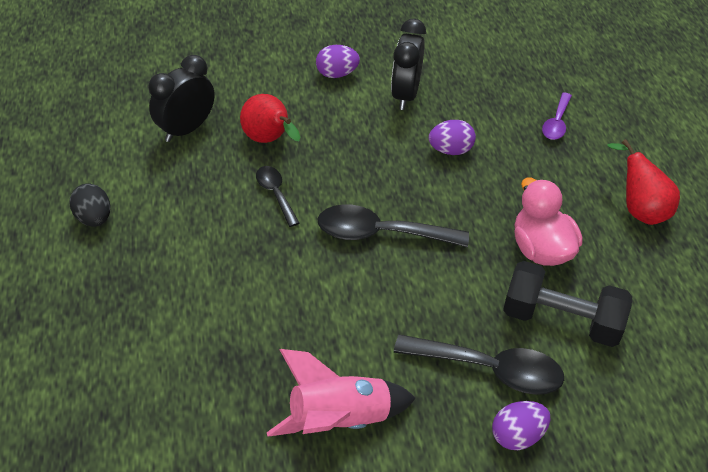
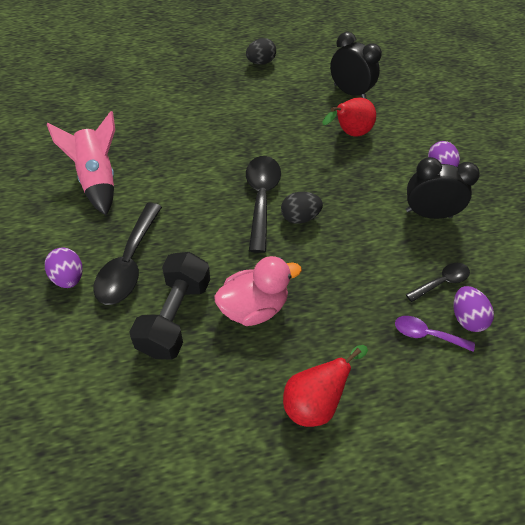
camera: 85 degrees right, 5 degrees up
(275, 194) = (294, 140): black spoon -> black spoon (441, 282)
(411, 200) = (299, 217): none -> black egg
(450, 150) = (365, 245): purple egg -> purple egg (466, 317)

